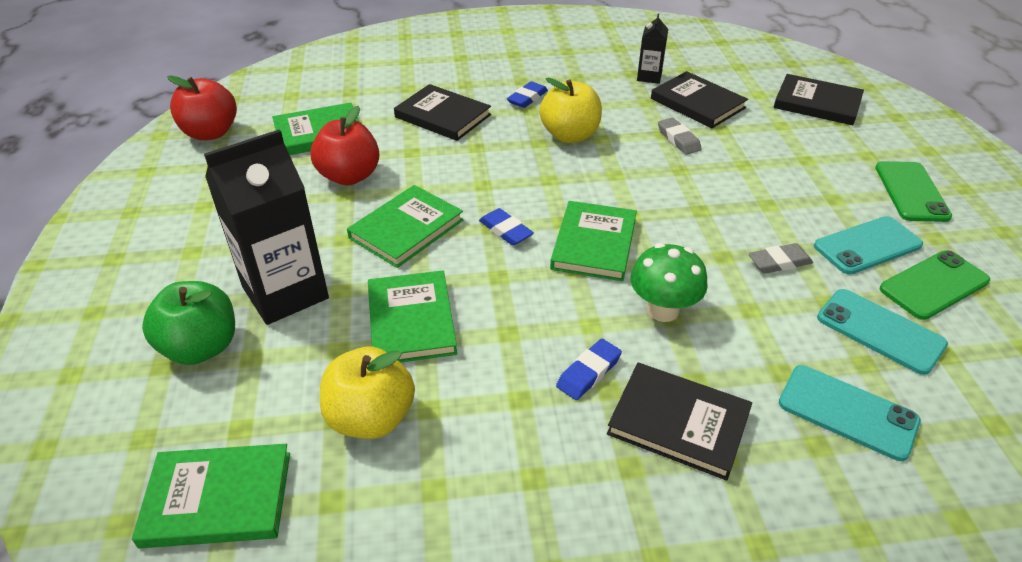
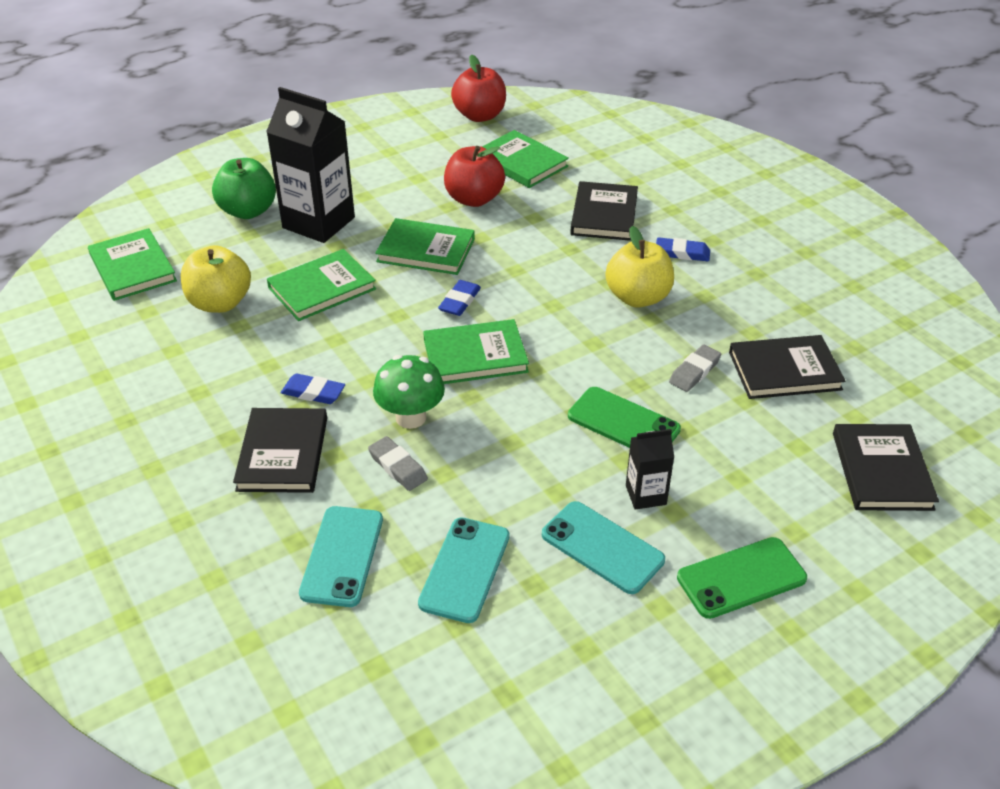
camera: 65 degrees right, 0 degrees up
(649, 77) = (808, 323): black carton -> black carton (645, 495)
(697, 103) = (784, 371): black book -> black book turned 60 degrees clockwise
(779, 262) = (528, 482): grey eraser -> grey eraser (398, 467)
(933, 285) = (567, 608): green phone -> green phone (623, 423)

